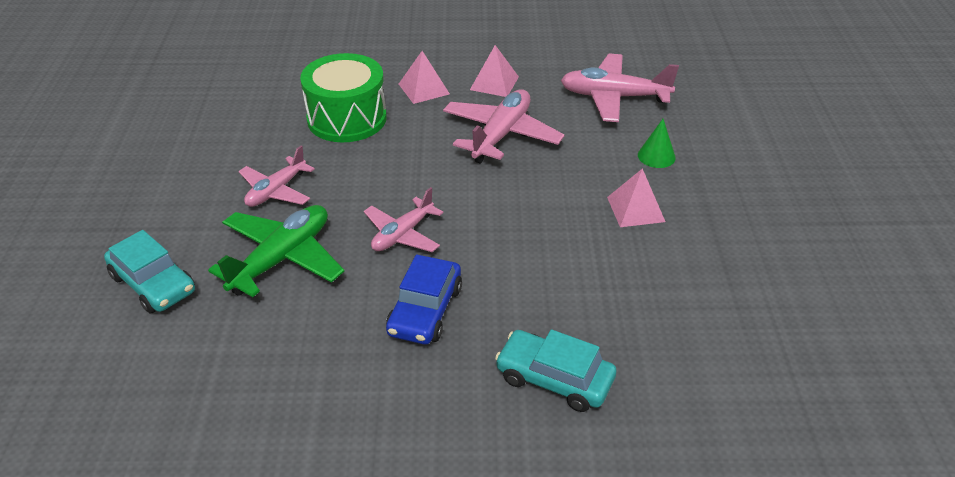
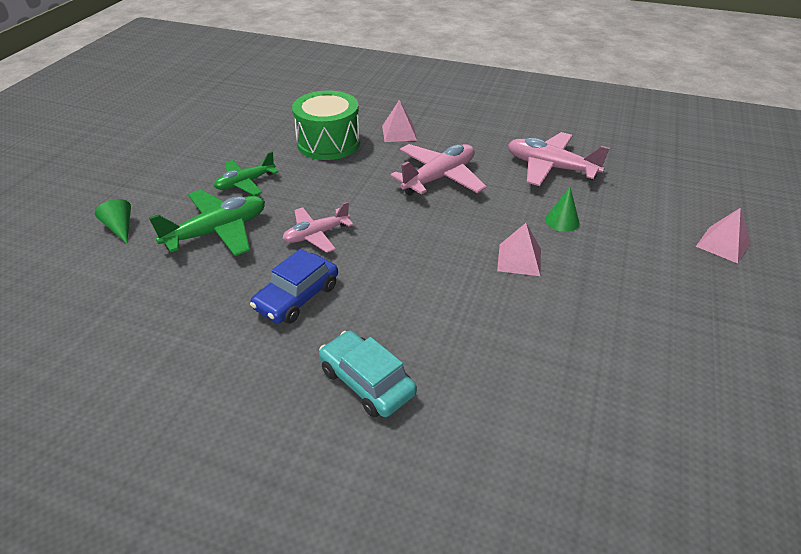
camera: 20 degrees right, 0 degrees up
(153, 284) = (120, 228): turquoise car -> green cone
(276, 191) = (245, 183): pink plane -> green plane
(494, 83) = (457, 139): pink pyramid -> pink pyramid (723, 244)

